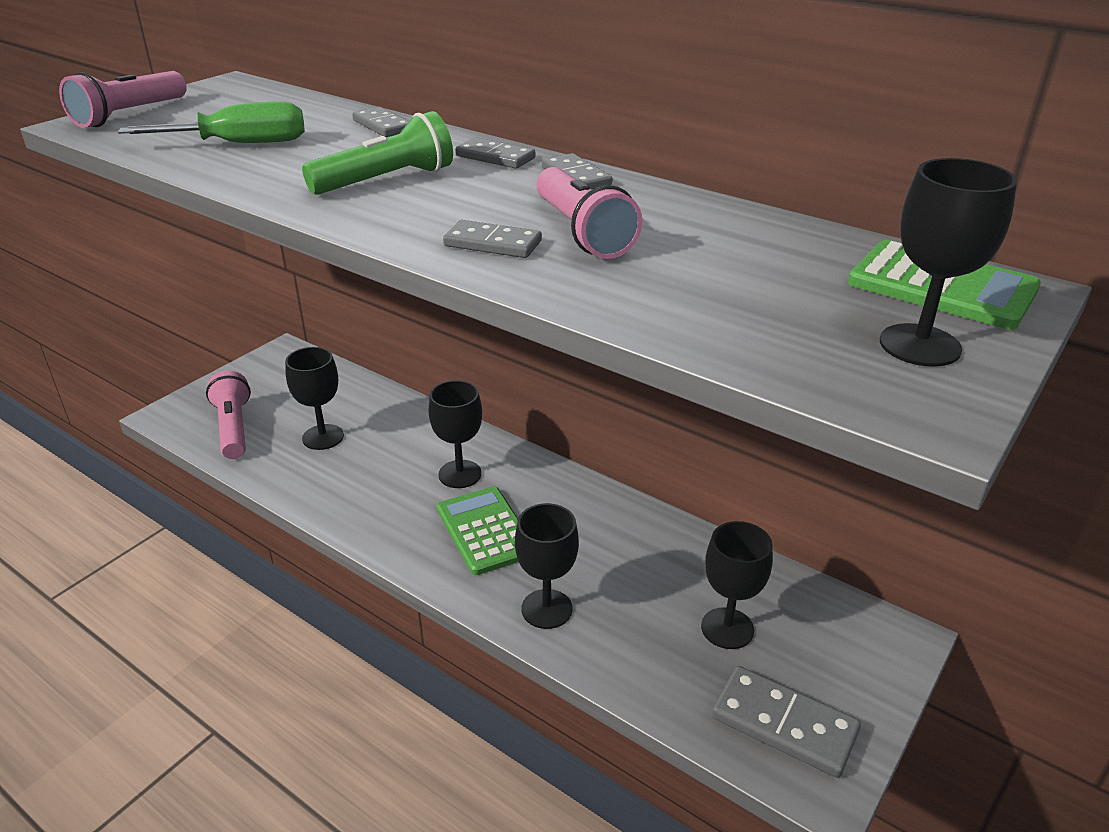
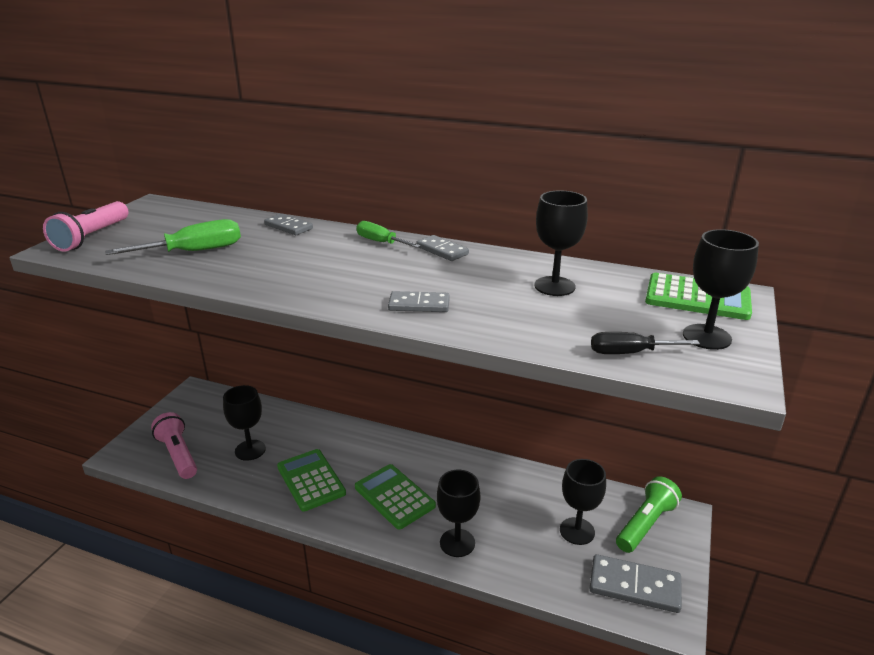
camera: 15 degrees left, 5 degrees down
(384, 489) = (311, 480): none -> green calculator
(386, 180) = (318, 268): green flashlight -> green flashlight (645, 524)
(460, 474) = (361, 459): black goblet -> black goblet (554, 286)
(495, 157) = (380, 242): grey domino -> green screwdriver
(582, 232) = (470, 289): pink flashlight -> none
(771, 351) = (629, 353): none -> black screwdriver

